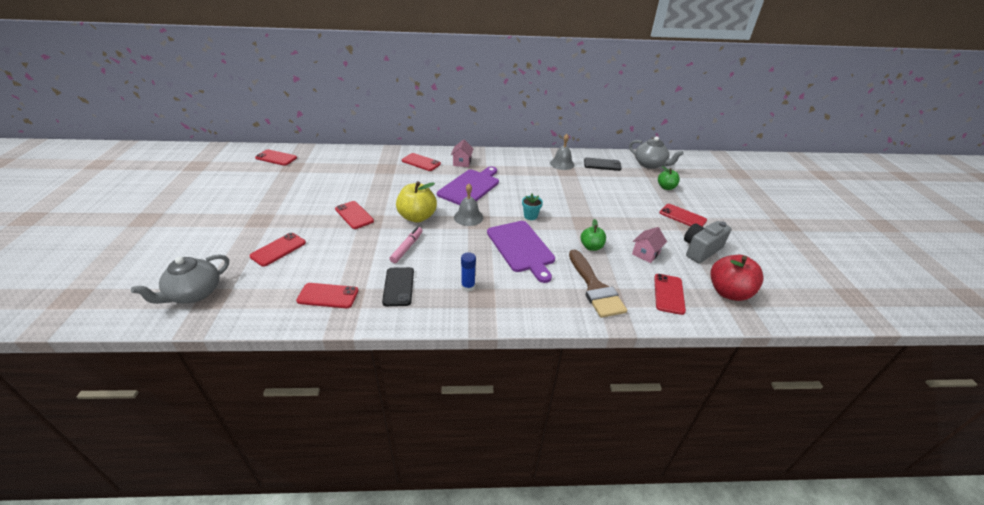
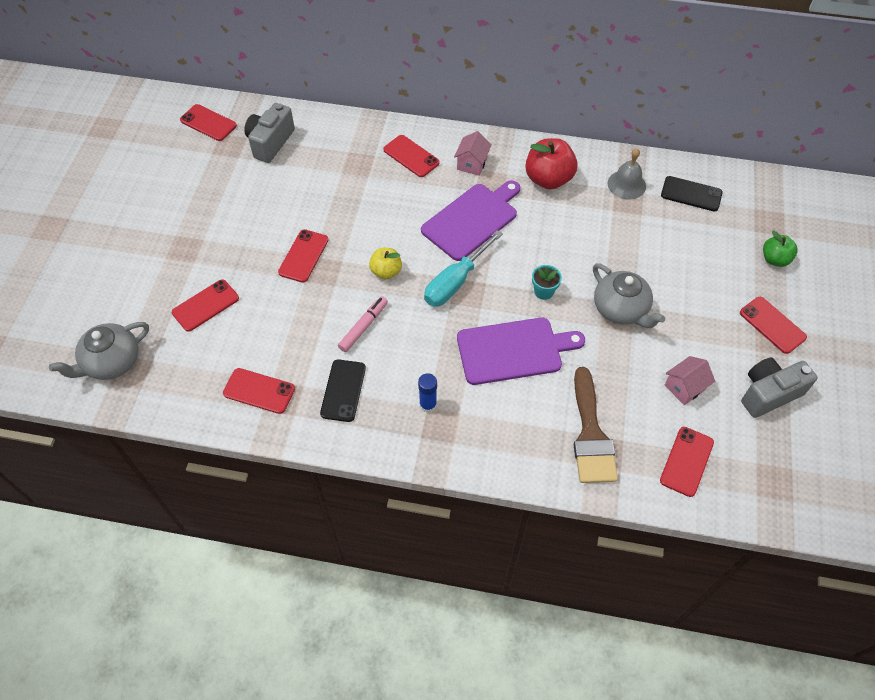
camera: 15 degrees right, 20 degrees up
(322, 163) = (270, 142): none -> grey camera
(354, 215) = (303, 256): red phone -> red phone turned 45 degrees clockwise
(417, 217) = (386, 271): yellow apple -> yellow apple, size x0.60
(468, 217) = (456, 281): grey bell -> turquoise screwdriver
(521, 248) = (513, 350): purple cutting board -> purple cutting board turned 90 degrees counterclockwise
(591, 247) = (611, 363): green apple -> none
(650, 164) = (771, 203): grey teapot -> grey teapot (621, 309)
(728, 292) = (771, 473): red apple -> red apple (548, 179)

